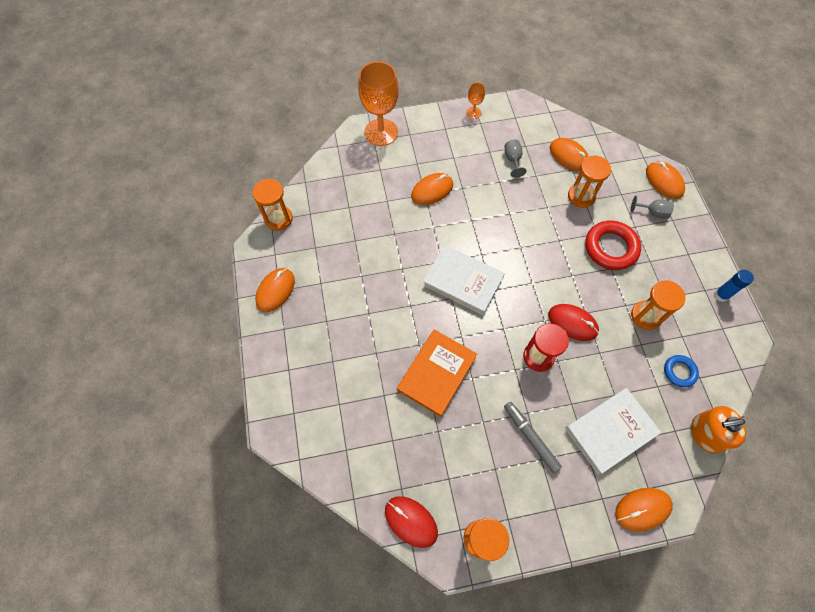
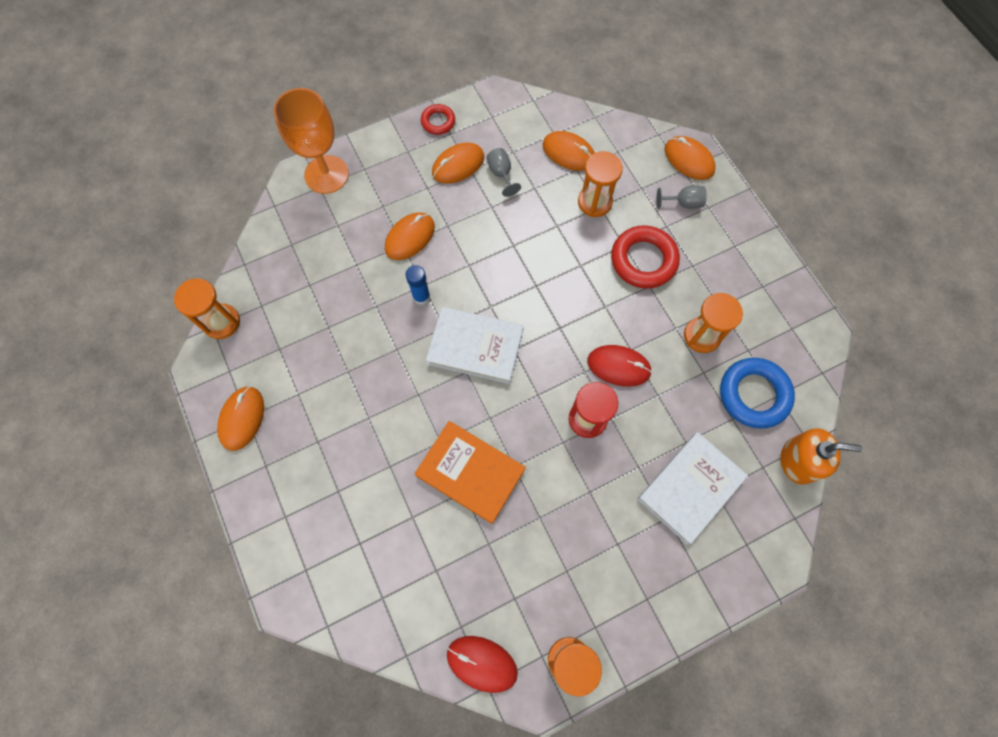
camera: 15 degrees left, 5 degrees up
(436, 373) = (470, 472): orange book -> orange book turned 75 degrees counterclockwise
(473, 113) = (438, 122): orange goblet -> red ring
(530, 437) = (600, 521): grey marker -> none
(642, 509) = (745, 571): orange mouse -> orange mouse (458, 165)
(679, 372) = (753, 394): blue ring -> blue ring, size x1.81
(706, 433) = (798, 461): orange soap dispenser -> orange soap dispenser turned 150 degrees counterclockwise
(721, 295) = (782, 288): blue glue stick -> blue glue stick (421, 296)

